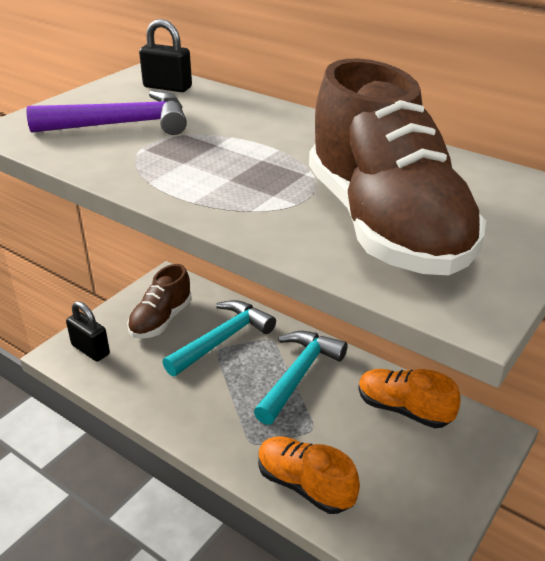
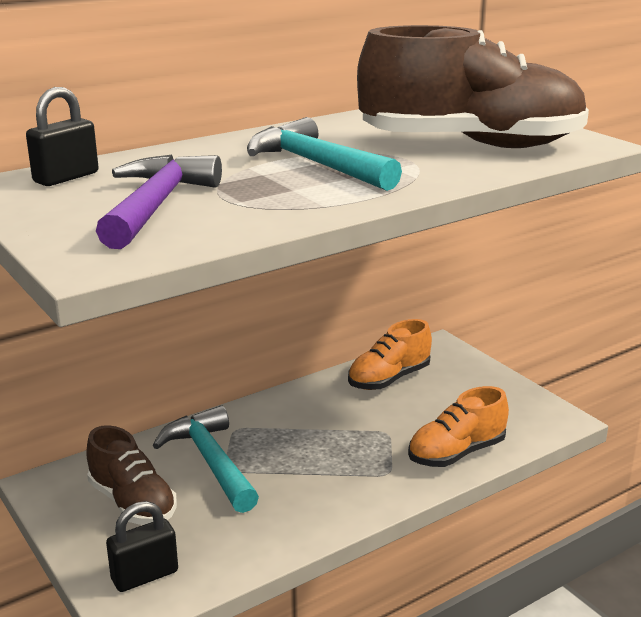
camera: 70 degrees left, 10 degrees down
(299, 374) = (306, 423): turquoise hammer -> turquoise hammer (316, 165)

